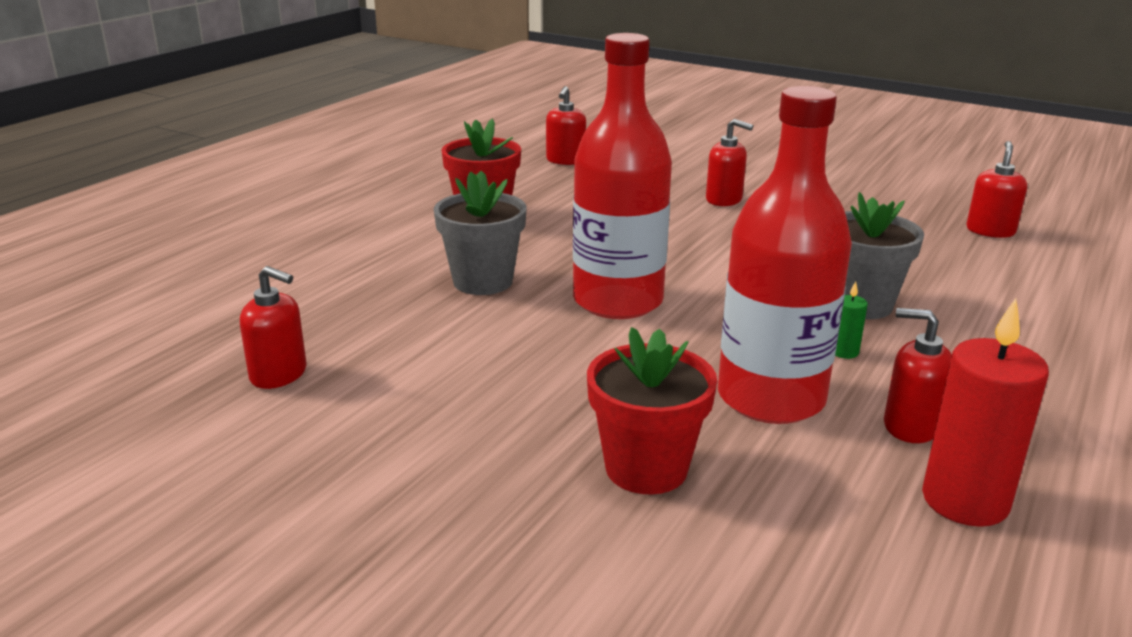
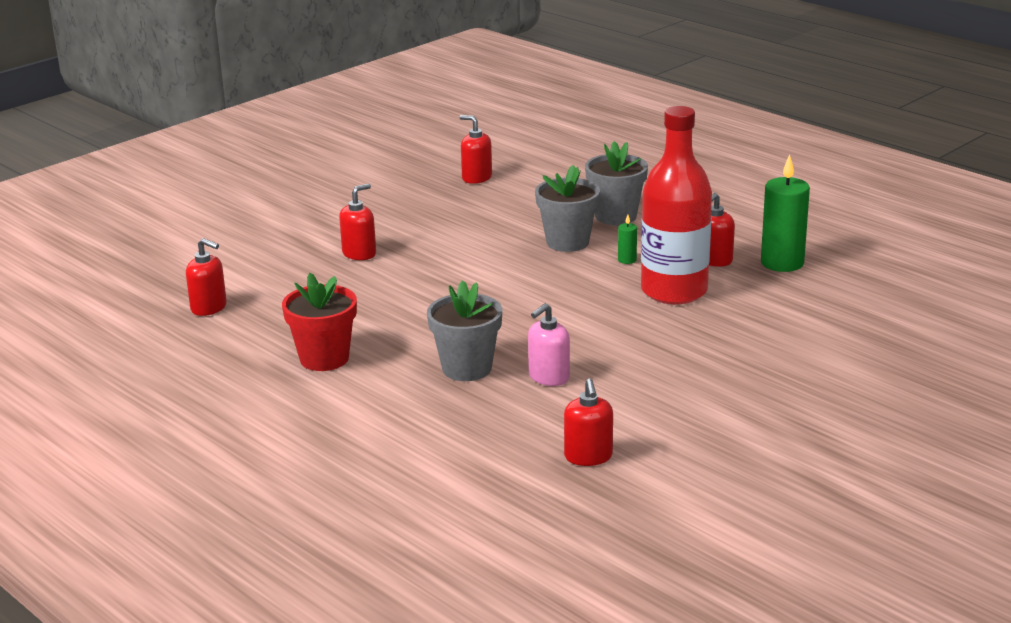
camera: 75 degrees left, 0 degrees up
(279, 374) = (588, 457): red soap dispenser -> red soap dispenser turned 135 degrees clockwise
(474, 330) = (548, 377): none -> pink soap dispenser
(617, 301) = (526, 320): red bottle -> none
(646, 468) = (737, 337): red flower pot -> none
(965, 501) = (782, 263): red candle -> green candle
(982, 330) = (615, 216): none -> grey flower pot

